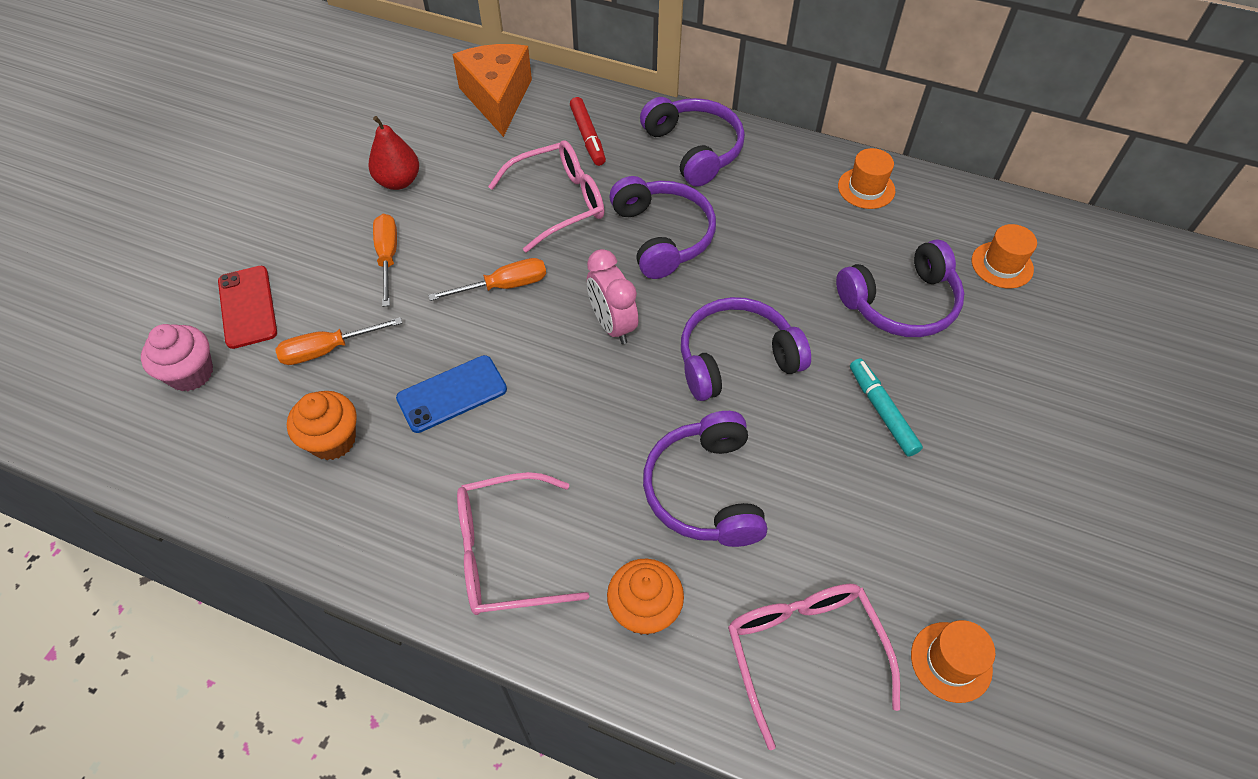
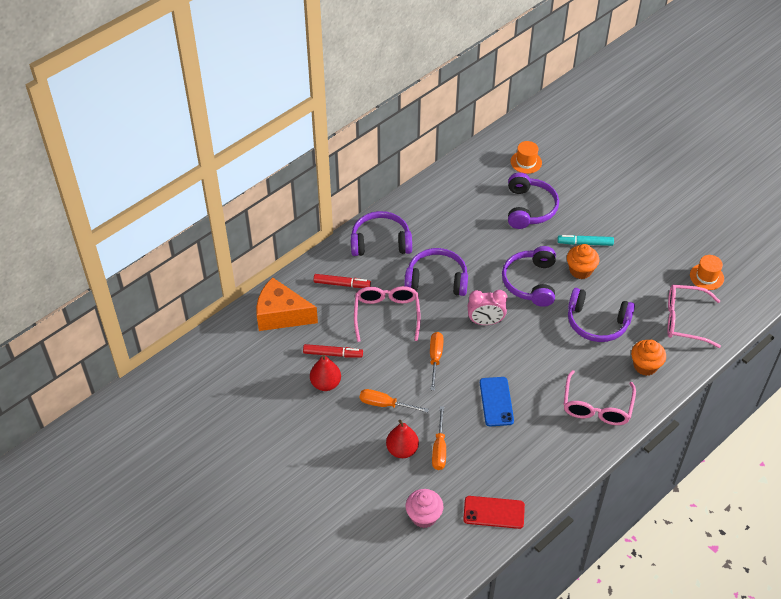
camera: 65 degrees left, 5 degrees down
(247, 307) = (387, 480): red phone -> red phone (494, 512)
(310, 305) = (402, 450): none -> red pear
(332, 440) = (501, 460): orange cupcake -> orange cupcake (580, 270)
(455, 170) = (333, 354): none -> red marker
(866, 188) = (450, 186): orange hat -> none

